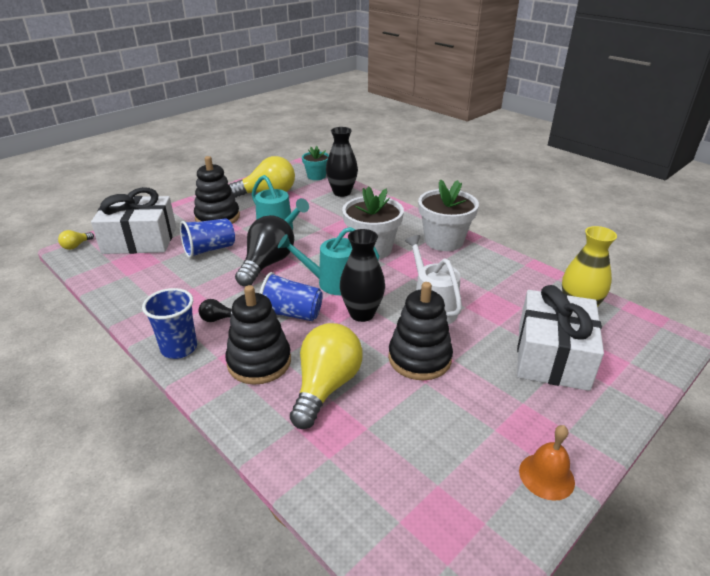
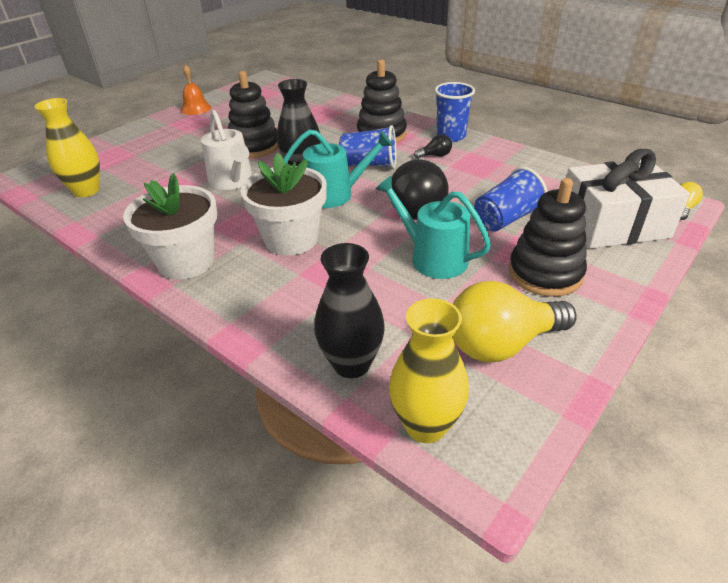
camera: 175 degrees right, 5 degrees up
(316, 176) = (425, 425): turquoise flower pot -> yellow vase
(326, 386) = (326, 127): yellow light bulb -> none
(552, 356) = (144, 156): white gift -> none

